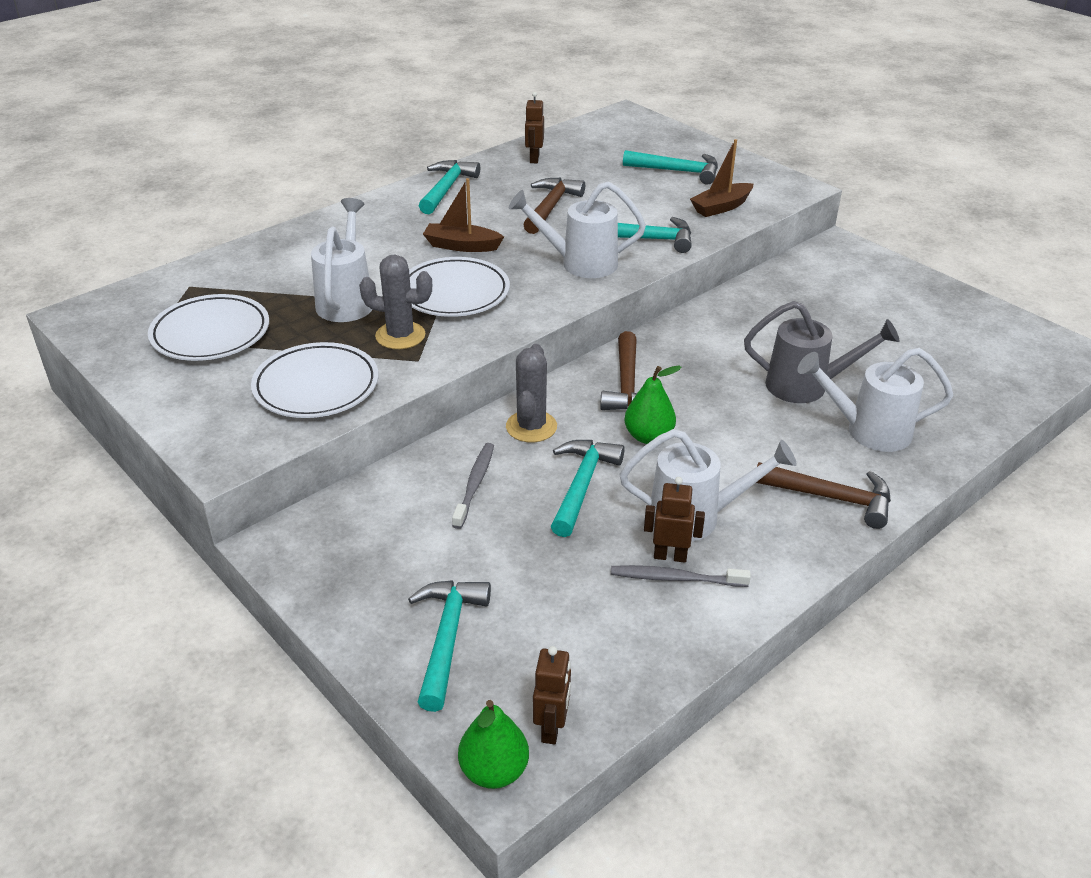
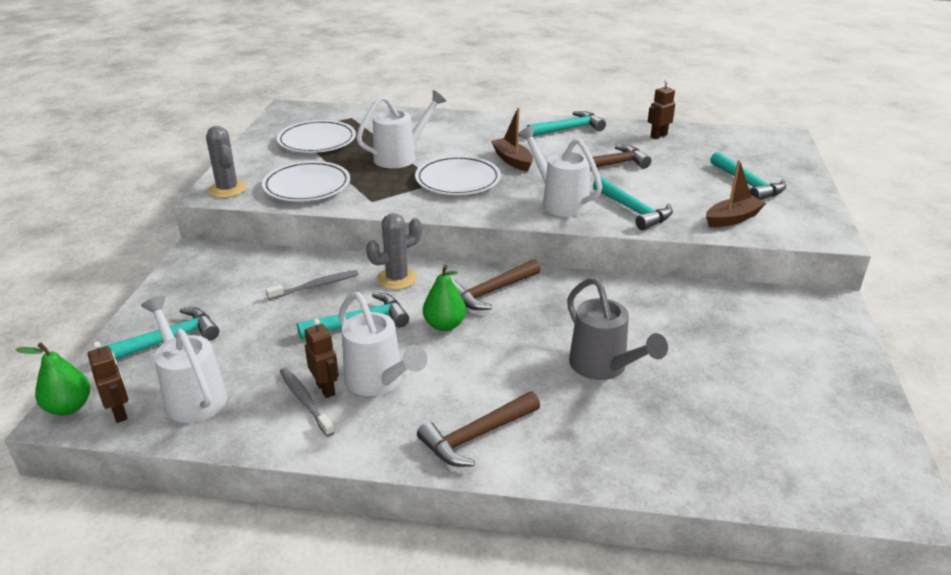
camera: 50 degrees right, 5 degrees down
(400, 336) = (388, 185): grey cactus -> grey cactus (227, 189)
(552, 728) = (120, 413): brown robot -> brown robot turned 90 degrees counterclockwise
(721, 207) = (732, 219): brown boat -> brown boat turned 135 degrees clockwise
(831, 498) = (476, 436): brown hammer -> brown hammer turned 75 degrees clockwise
(868, 431) = (589, 422): white watering can -> white watering can (192, 395)

